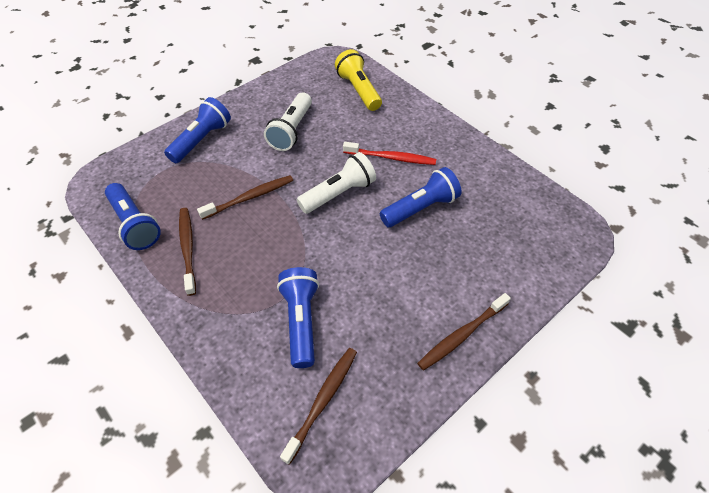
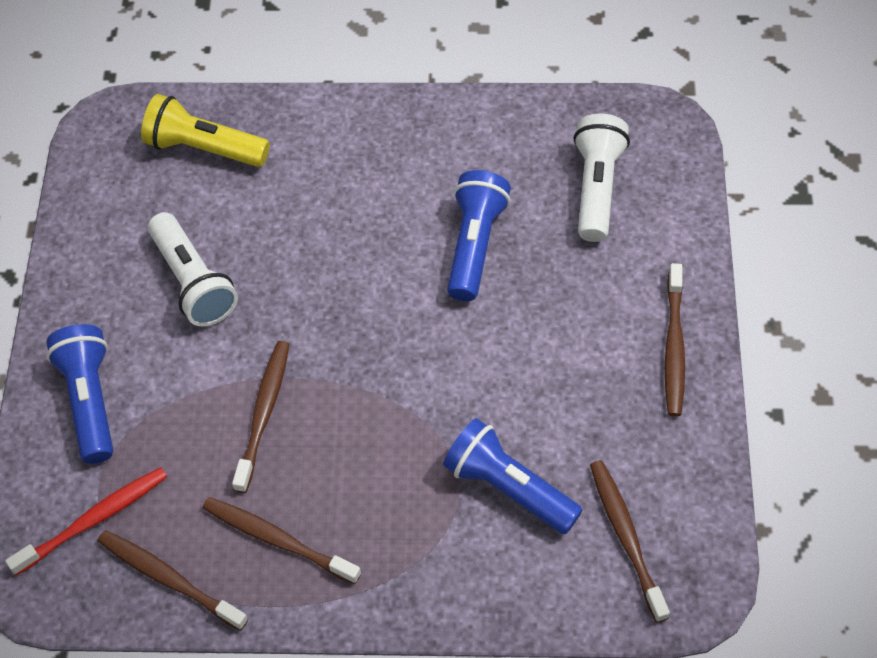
camera: 45 degrees left, 5 degrees up
(135, 224) = (169, 578): blue flashlight -> brown toothbrush
(339, 193) = (363, 311): white flashlight -> white flashlight (597, 187)
(391, 158) = (365, 210): red toothbrush -> red toothbrush (94, 520)

